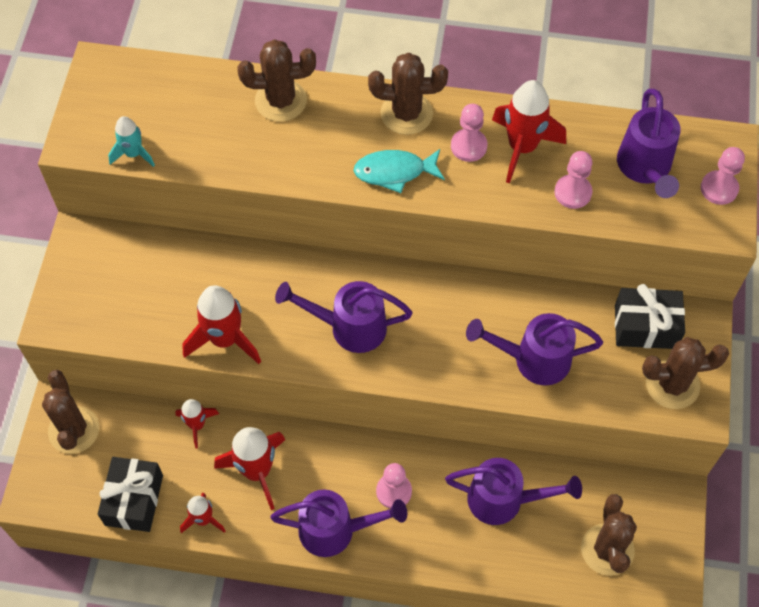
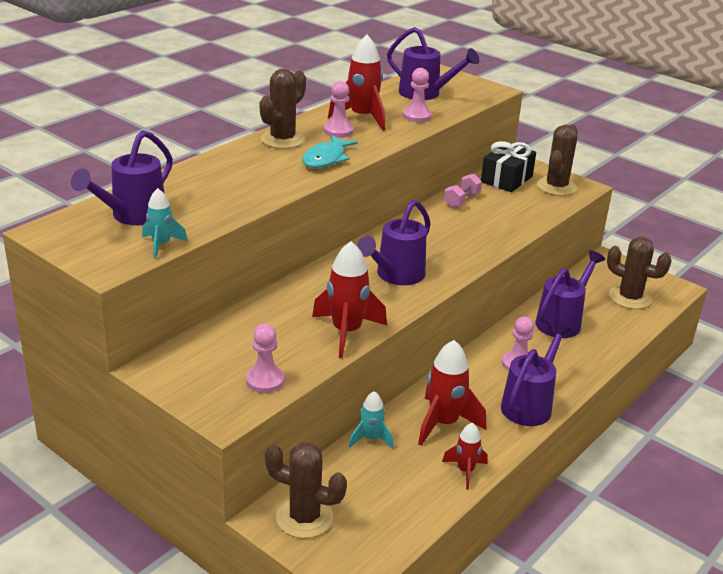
camera: 60 degrees left, 30 degrees down
(134, 500) = (412, 506): black gift -> none
(197, 425) = (370, 439): red rocket -> turquoise rocket
(281, 101) = (204, 174): brown cactus -> none
(534, 360) = (495, 220): purple watering can -> purple watering can (133, 216)
(553, 308) = (461, 200): none -> pink dumbbell
(719, 188) = (464, 83): pink pawn -> pink pawn (265, 381)

